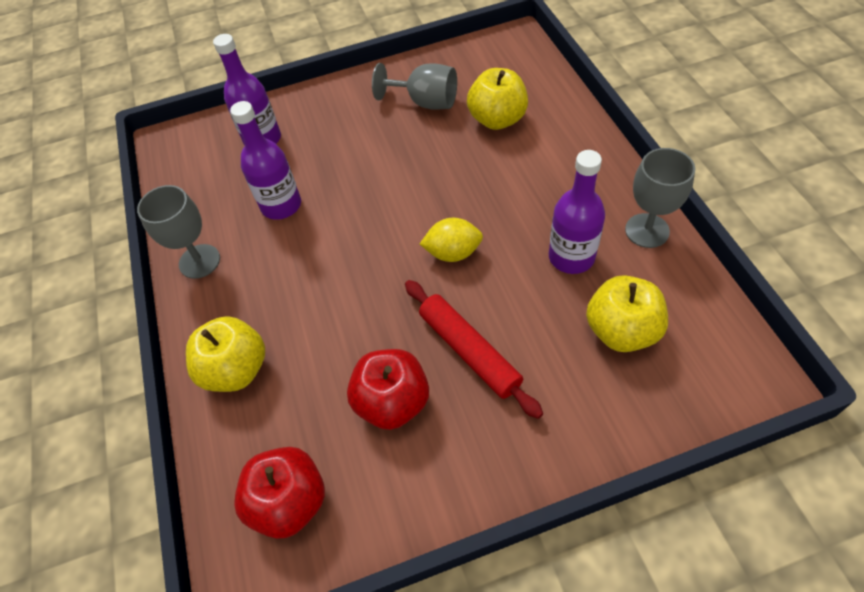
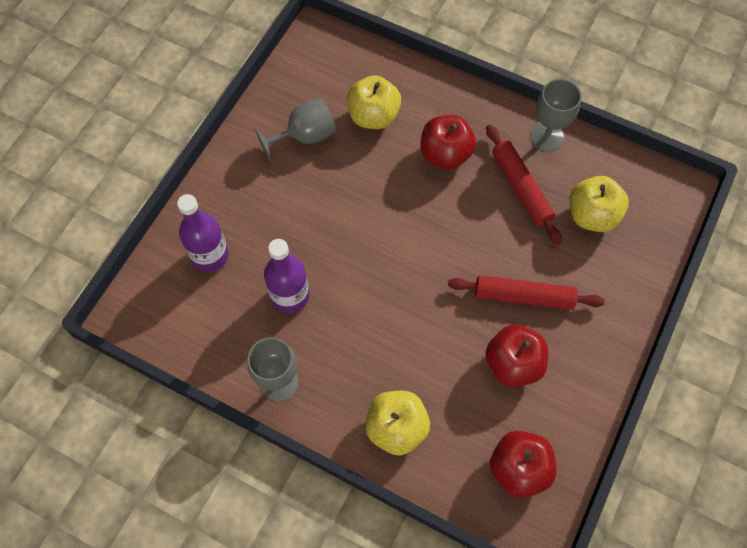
camera: 50 degrees left, 10 degrees up
(453, 253) = (447, 240): yellow lemon -> none
(528, 184) = (445, 154): none -> red apple
(571, 257) = (521, 188): purple bottle -> red rolling pin

